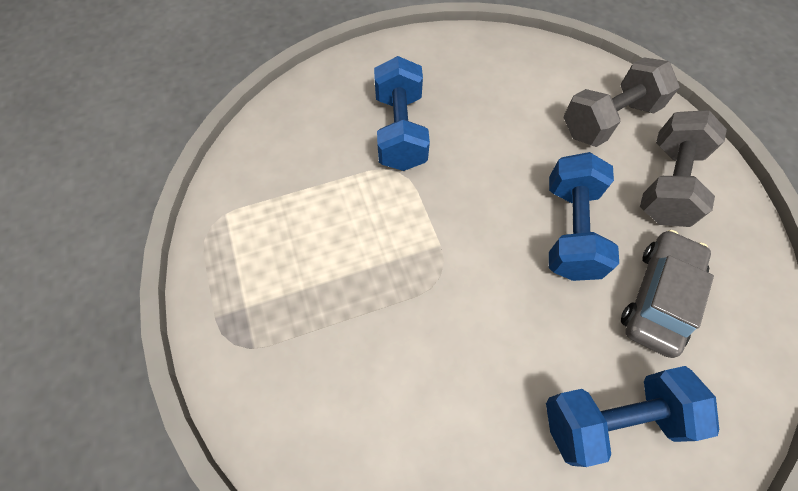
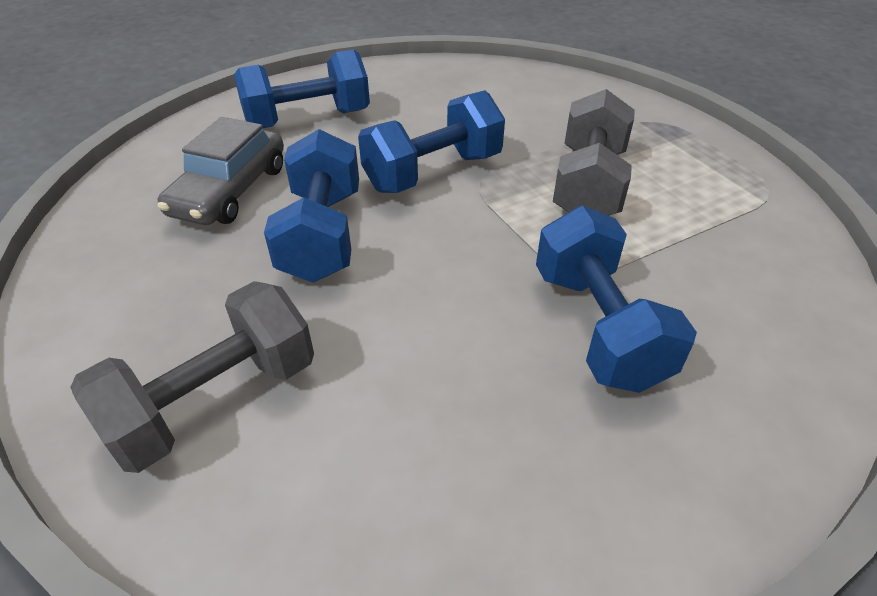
camera: 170 degrees right, 20 degrees down
(480, 294) = (433, 172): none -> blue dumbbell
(667, 184) = (156, 305): grey dumbbell -> grey dumbbell (588, 185)

